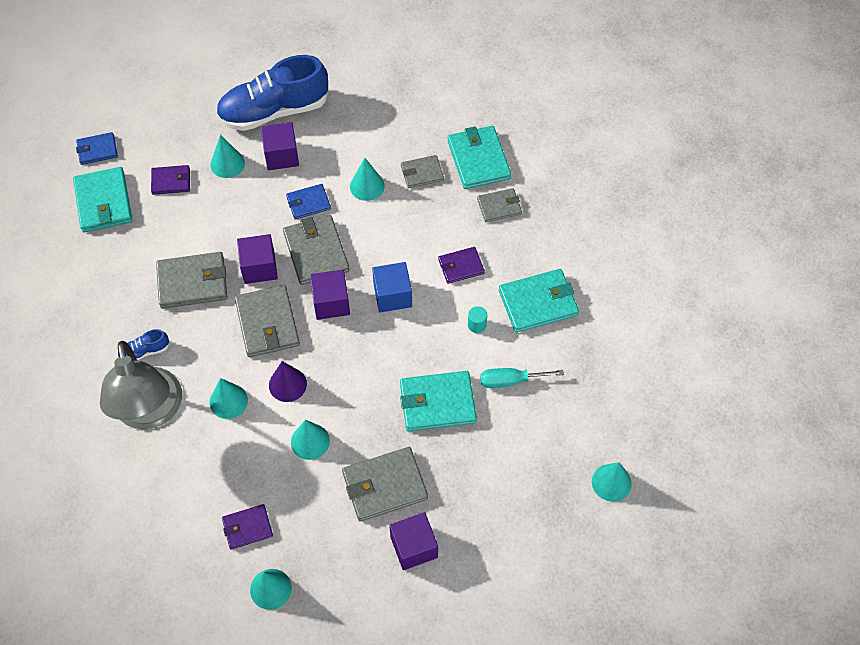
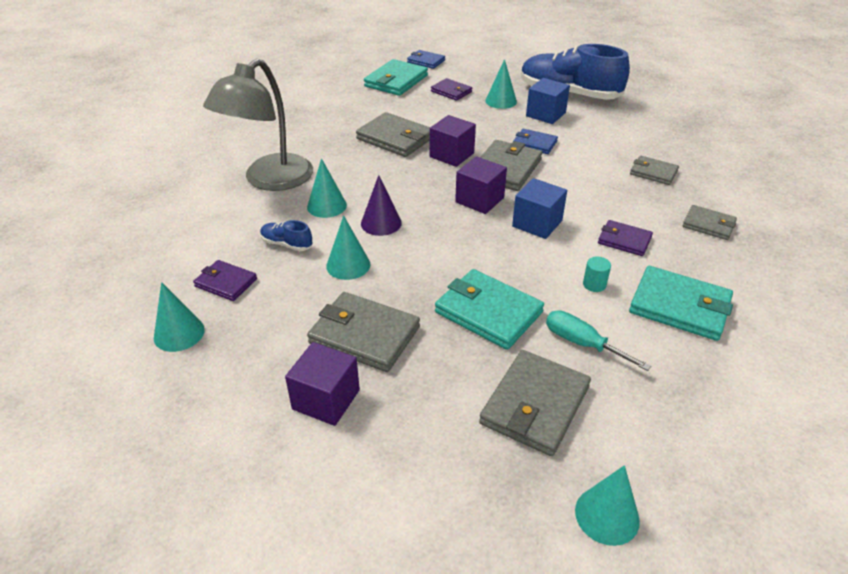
camera: 45 degrees right, 20 degrees down
(144, 351) = (314, 151): blue shoe -> blue shoe (287, 244)
(267, 323) = (415, 184): grey wallet -> grey wallet (535, 405)
(281, 156) = (545, 114): purple cube -> blue cube
(367, 186) = (594, 157): turquoise cone -> none
(478, 159) = (719, 189): turquoise wallet -> none

